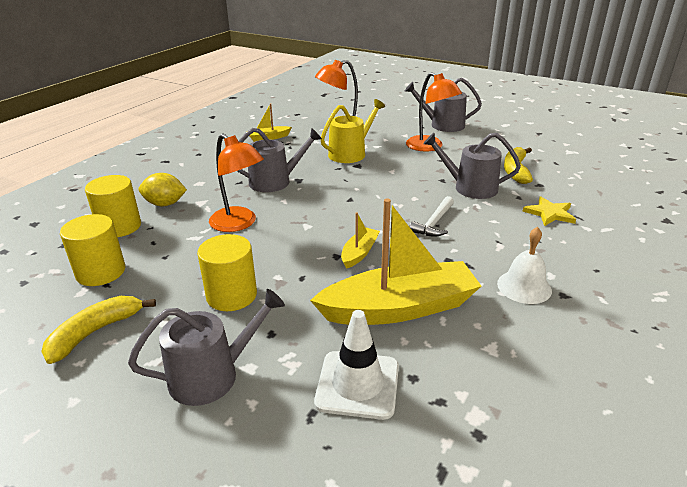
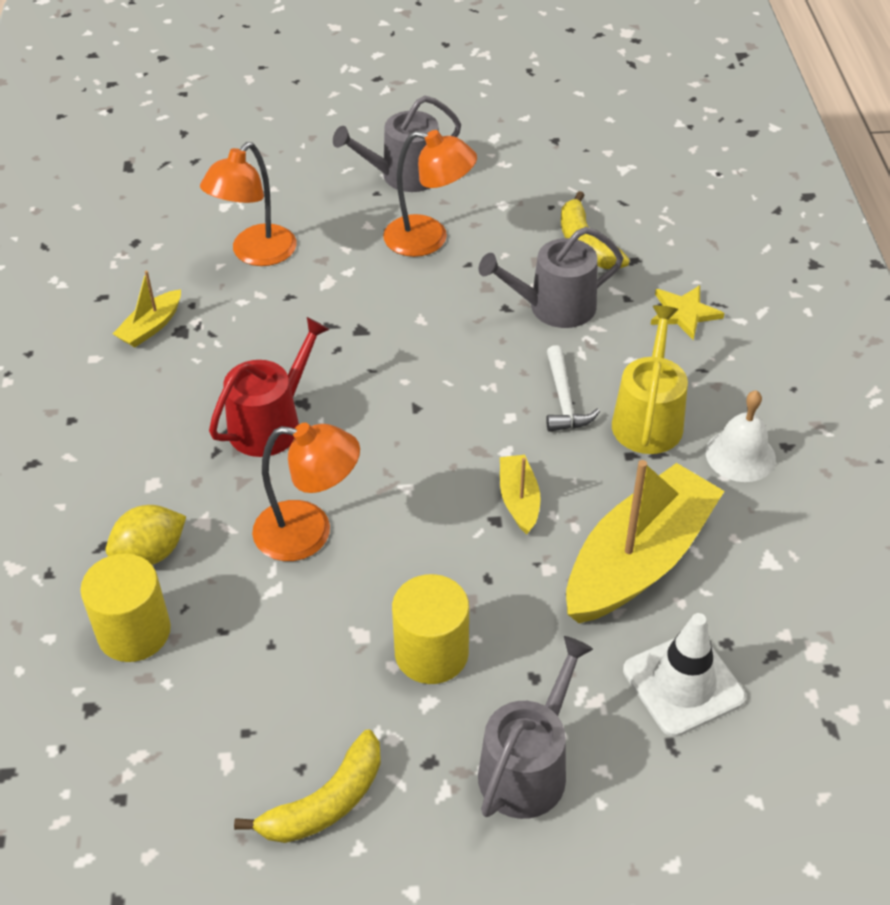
camera: 35 degrees left, 15 degrees up
(95, 332) = (325, 802): yellow banana -> yellow banana turned 135 degrees counterclockwise
(101, 272) = (212, 719): yellow cylinder -> none
(275, 181) = (271, 423): grey watering can -> red watering can
(350, 153) = (324, 306): yellow watering can -> yellow watering can (648, 419)

